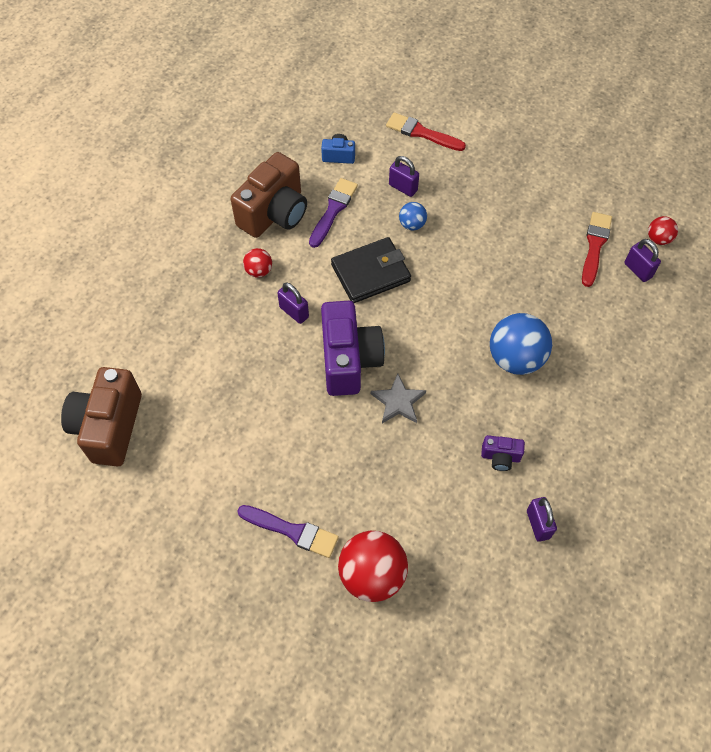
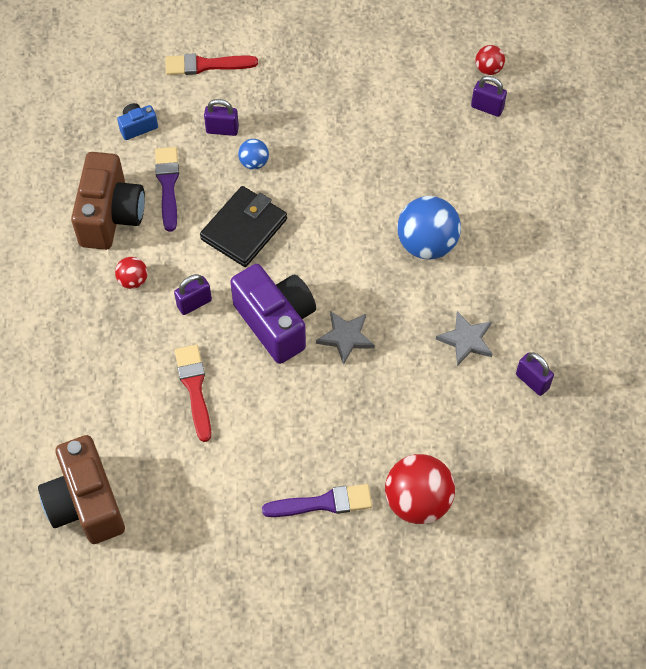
camera: 30 degrees left, 0 degrees up
(294, 312) = (194, 303): purple padlock -> purple padlock turned 45 degrees counterclockwise
(500, 457) = (466, 340): purple camera -> grey star
(595, 246) = (436, 103): red brush -> red brush (194, 388)

